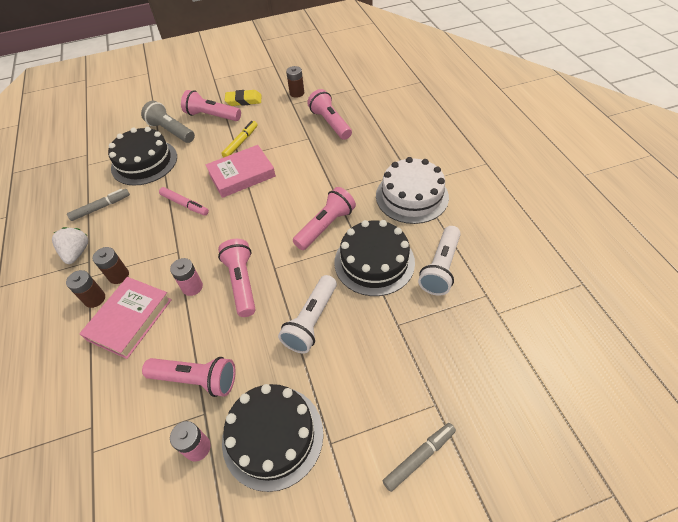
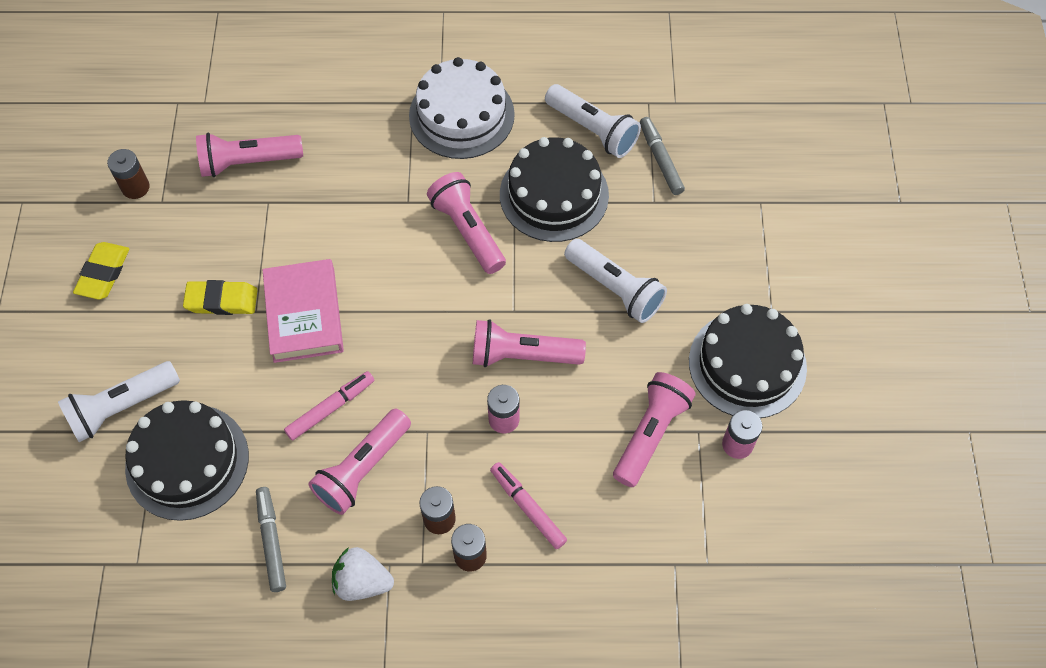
camera: 75 degrees left, 10 degrees up
(130, 319) = (527, 507): pink book -> pink marker
(171, 131) = (121, 407): grey flashlight -> white flashlight
(212, 116) = (118, 333): pink flashlight -> pink flashlight (362, 469)
(241, 142) = (222, 300): yellow marker -> yellow eraser
(419, 457) = (809, 236): grey marker -> grey marker (660, 159)

